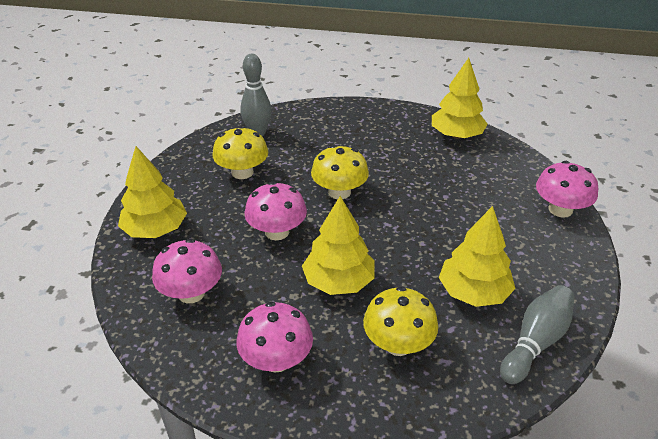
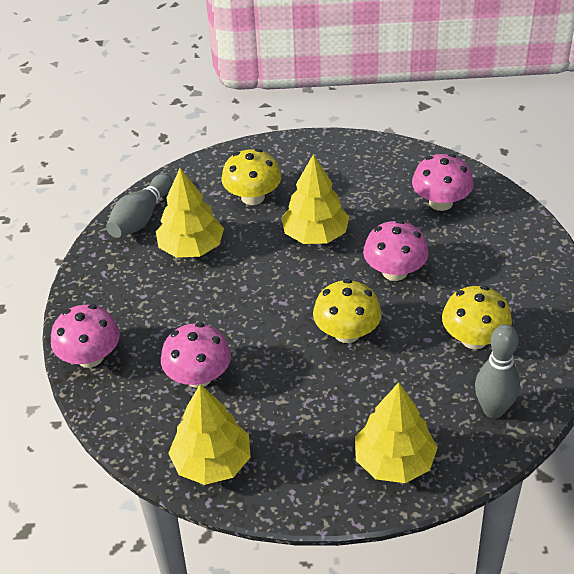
camera: 170 degrees right, 5 degrees up
(155, 230) = (518, 251): yellow tree -> yellow tree (394, 461)
(276, 360) = (344, 170): pink mushroom -> pink mushroom (198, 376)

